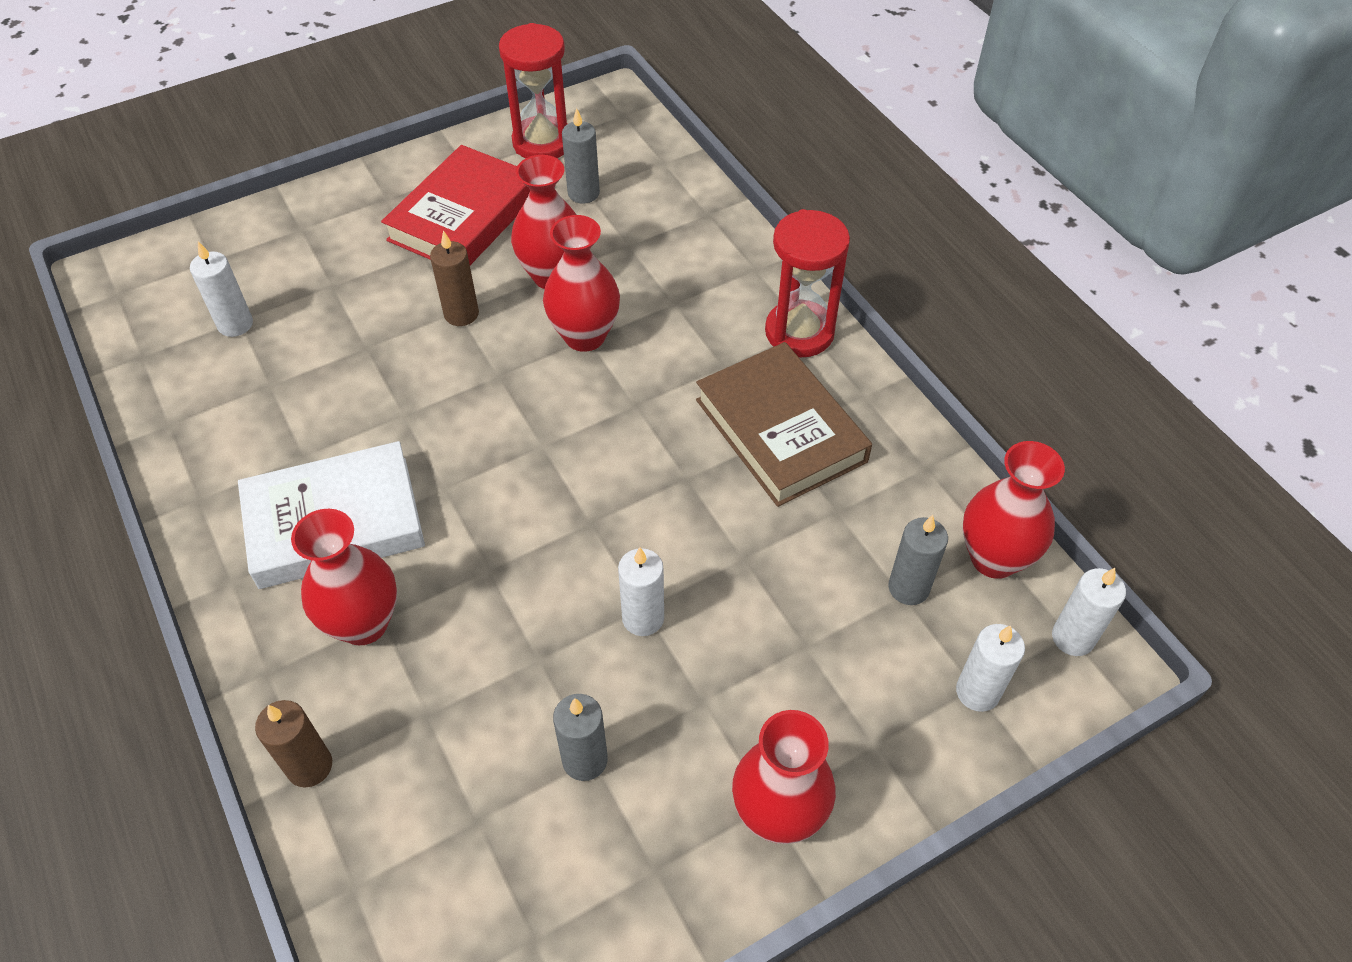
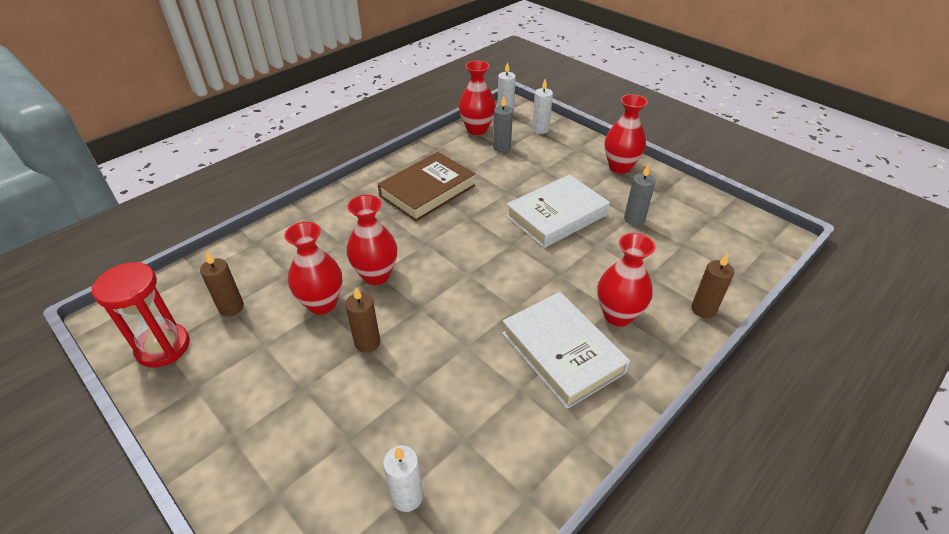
camera: 105 degrees left, 10 degrees down
(463, 217) = (258, 373): red book -> none
(583, 193) = (231, 307): grey candle -> brown candle
(643, 618) = (556, 215): white candle -> white book
(799, 332) = (356, 193): red hourglass -> none

